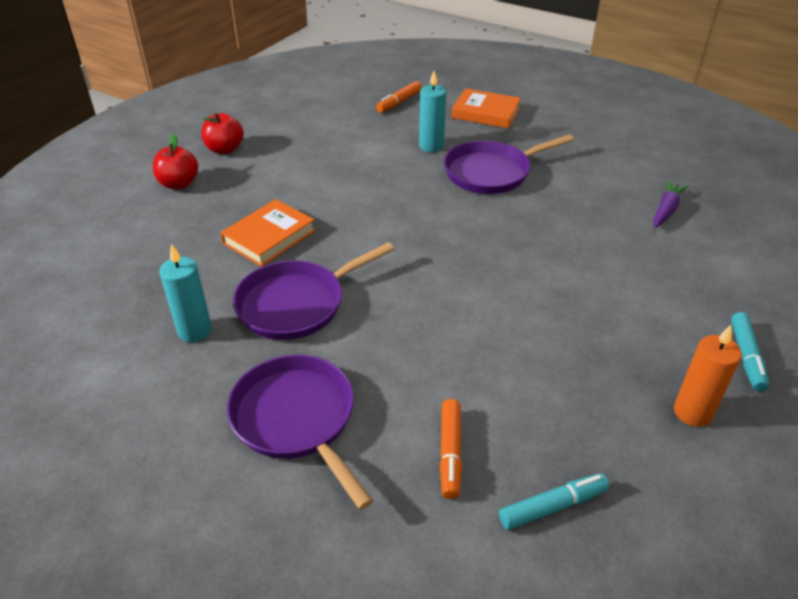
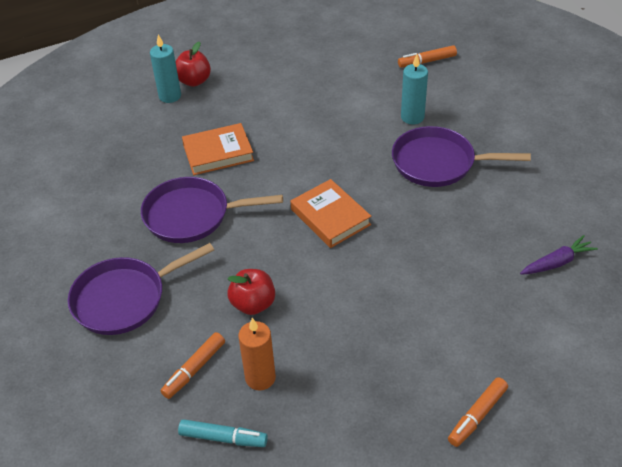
camera: 35 degrees right, 5 degrees up
(194, 330) = (115, 206): turquoise candle -> turquoise candle (170, 96)
(225, 149) = (249, 61): red apple -> red apple (253, 304)
(297, 419) = (124, 299): purple pan -> purple pan turned 120 degrees counterclockwise
(486, 113) = (494, 100): orange book -> orange book (330, 217)
(692, 412) = (385, 432): orange candle -> orange candle (260, 378)
(746, 357) = (477, 416): turquoise marker -> orange marker

